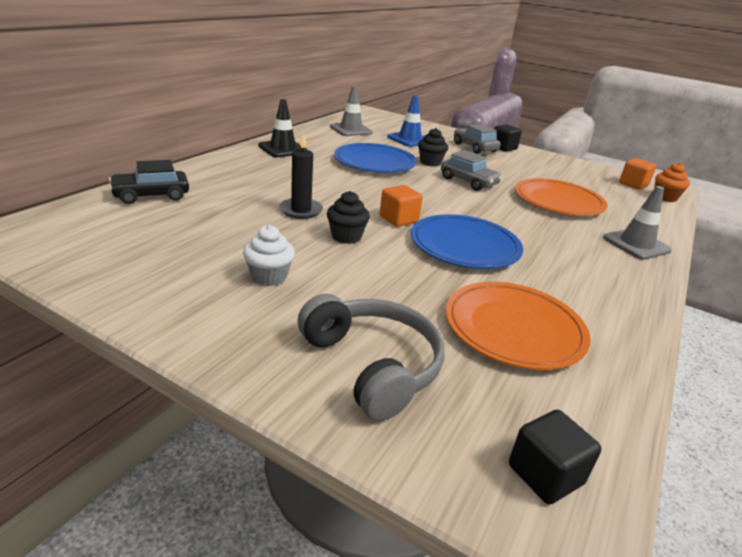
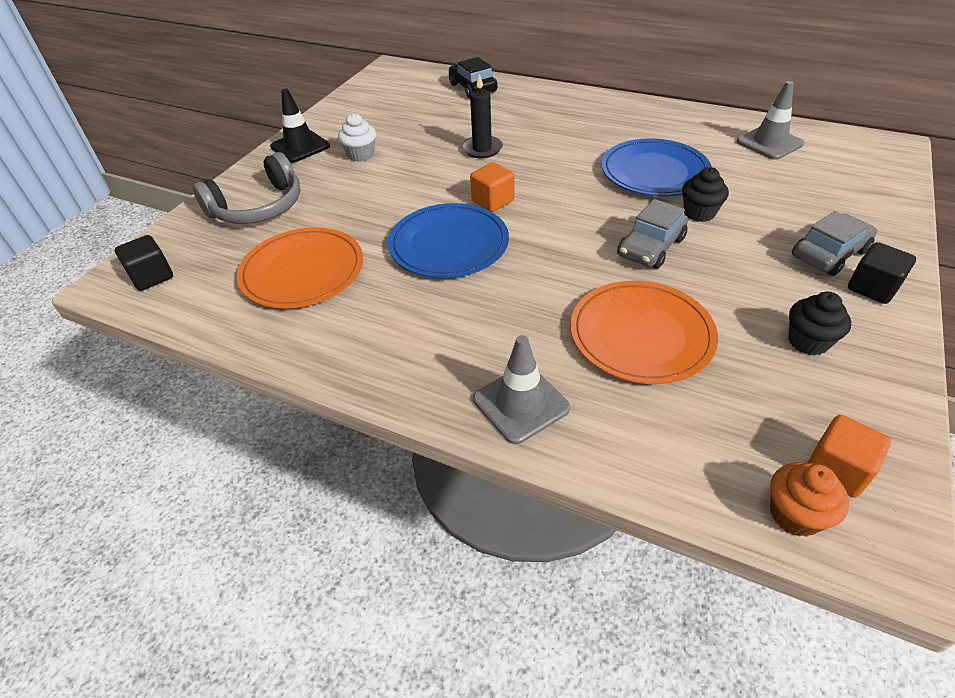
camera: 90 degrees right, 15 degrees up
(282, 149) = (638, 115): black traffic cone -> black traffic cone (300, 147)
(346, 237) = (439, 177): black cupcake -> black cupcake (808, 341)
(409, 139) = (788, 190): blue traffic cone -> none

